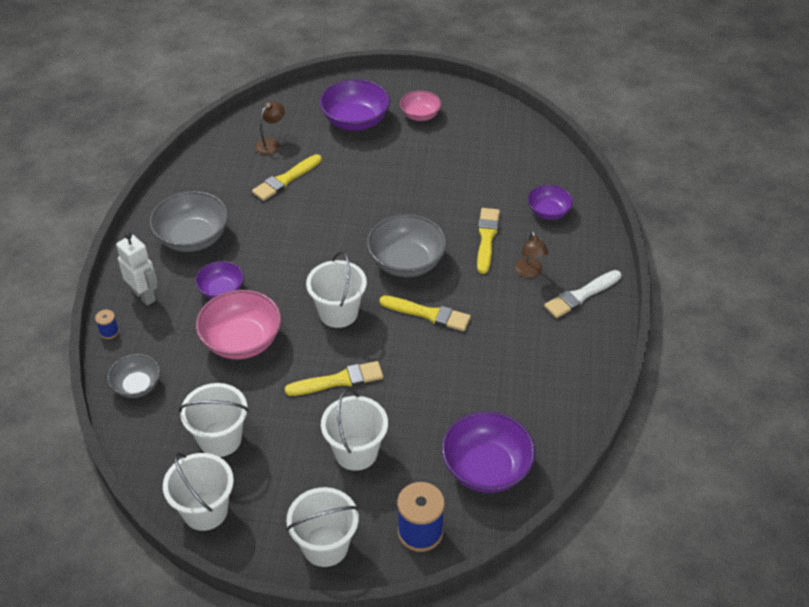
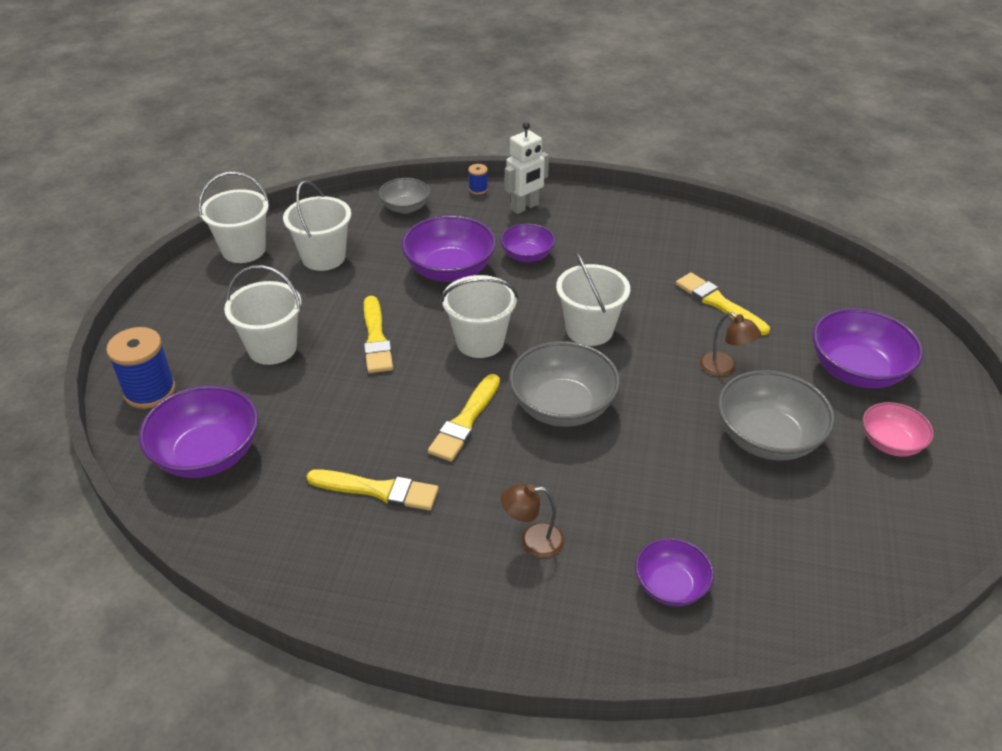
camera: 95 degrees right, 5 degrees down
(193, 238) = (611, 235): grey bowl -> grey bowl (767, 438)
(242, 341) = (450, 270): pink bowl -> purple bowl
(271, 143) = (788, 292): brown lamp -> brown lamp (724, 368)
(325, 546) = (168, 323): white bucket -> white bucket (589, 330)
(487, 238) = (608, 497): yellow brush -> yellow brush (378, 490)
(581, 295) = (476, 601): white brush -> none

